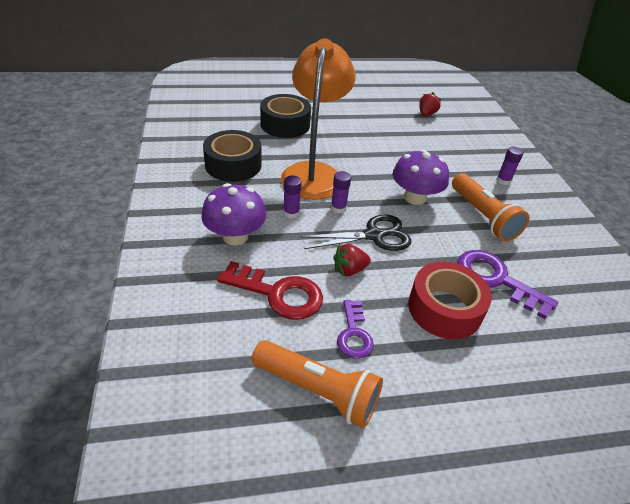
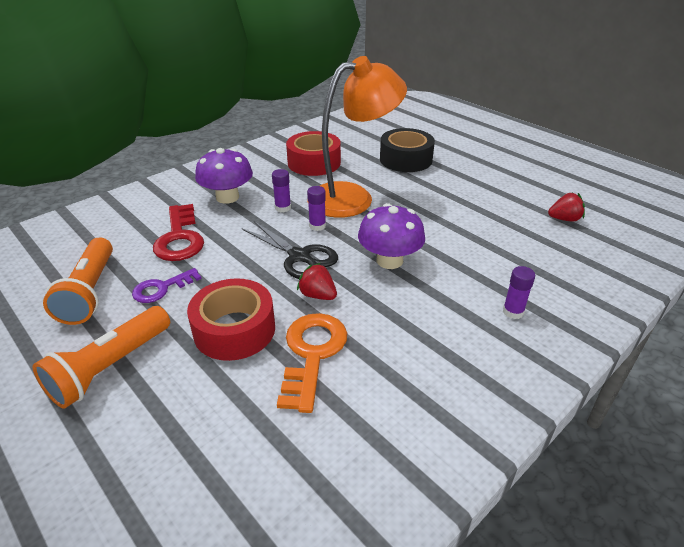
camera: 60 degrees right, 5 degrees down
(233, 165) = (314, 163): black tape -> red tape
(349, 270) = (238, 260): red strawberry -> red strawberry (318, 295)
(482, 216) = (415, 315): orange flashlight -> orange flashlight (110, 367)
(496, 280) = (312, 354): purple key -> orange key

